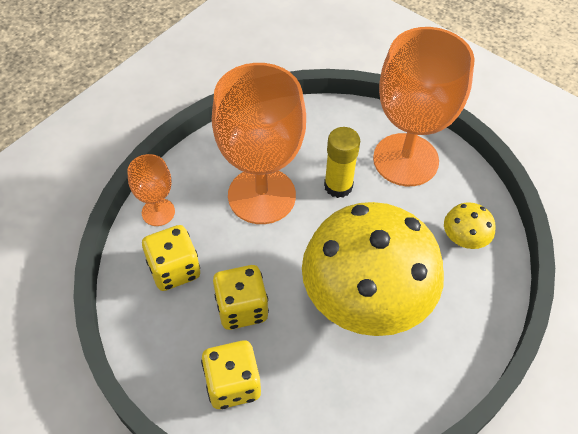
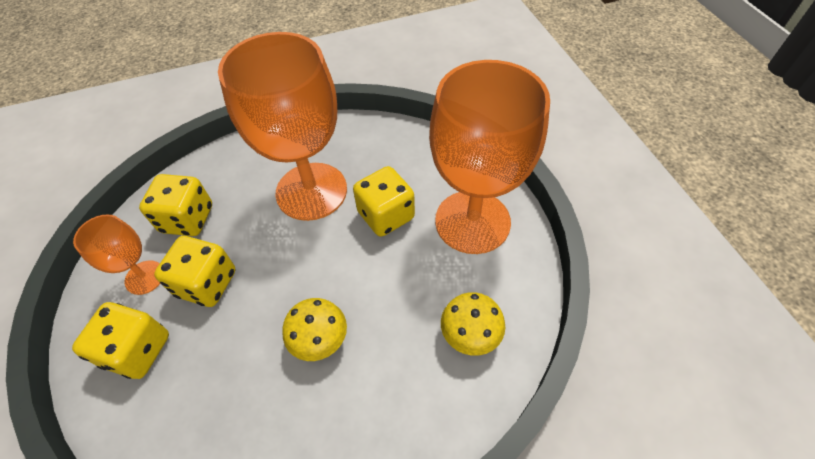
camera: 35 degrees right, 0 degrees up
(158, 212) = (219, 165): orange goblet -> orange goblet (144, 277)
(338, 186) = (386, 215): yellow glue stick -> yellow dice
(366, 298) = (320, 339): yellow mushroom -> yellow mushroom, size x0.40

